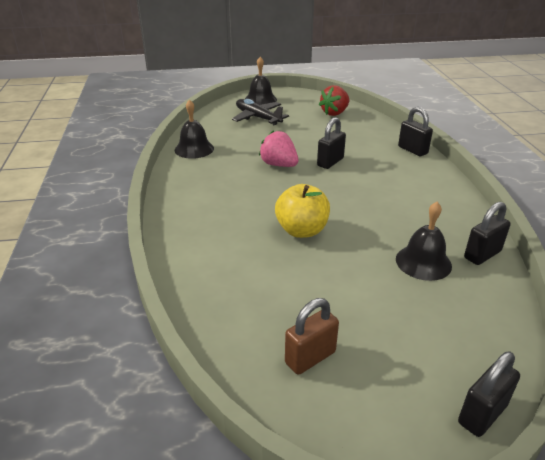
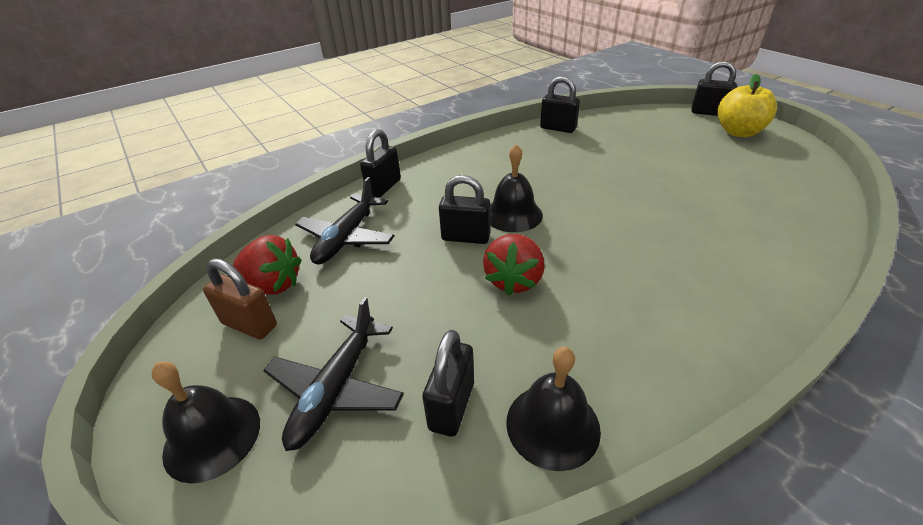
camera: 115 degrees left, 5 degrees up
(225, 134) = (452, 406): none -> black padlock
(279, 165) = (513, 280): pink strawberry -> red strawberry
(301, 230) = (637, 212): yellow apple -> yellow apple (738, 132)
(310, 357) = (767, 164): brown padlock -> brown padlock (249, 324)
(360, 132) = (347, 237): none -> black plane
(423, 262) = (599, 146): black bell -> black bell (513, 214)

